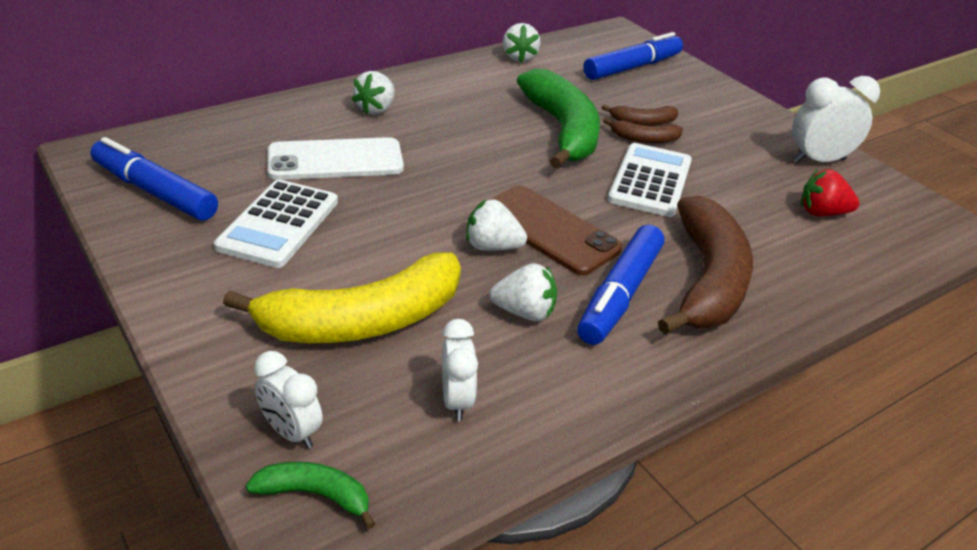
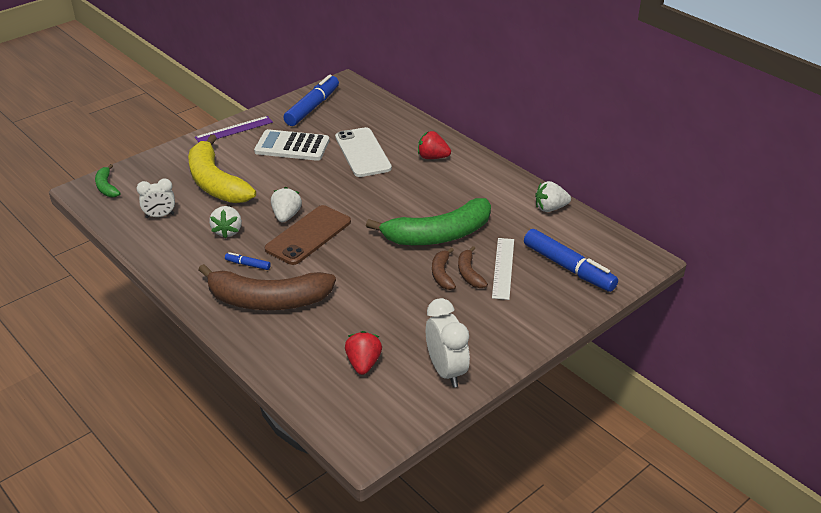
camera: 85 degrees right, 0 degrees up
(175, 288) = (234, 130): none -> purple ruler
(291, 432) = (141, 176): white clock -> none
(315, 495) = (106, 187): green banana -> green banana turned 150 degrees clockwise
(376, 109) = (432, 157): white strawberry -> red strawberry
(620, 295) = (248, 264): blue marker -> blue marker, size x0.44
(632, 101) = (503, 268): none -> white ruler
(650, 181) = (381, 277): white calculator -> none

